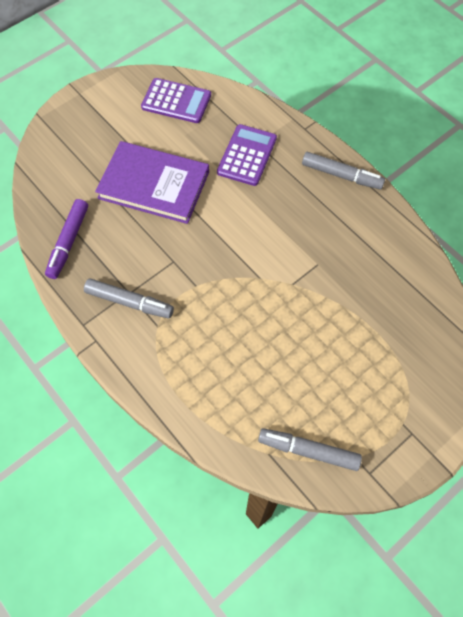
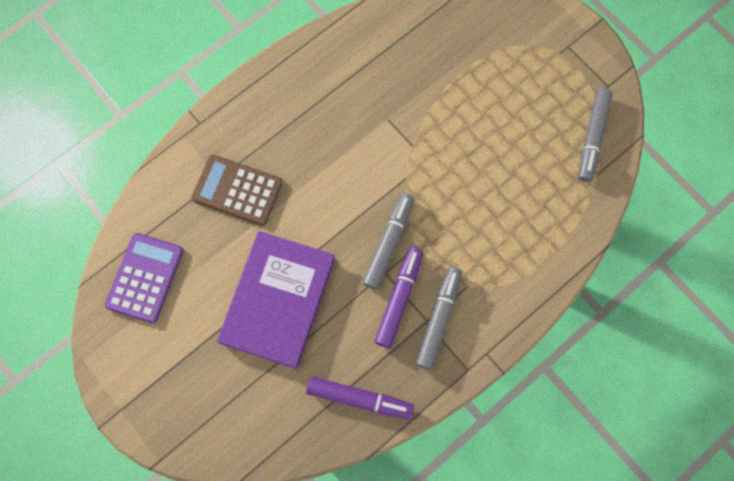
camera: 90 degrees left, 10 degrees up
(150, 271) = (399, 298): none -> purple marker
(247, 155) = (237, 190): purple calculator -> brown calculator
(341, 175) = (271, 87): grey marker -> grey marker (388, 243)

